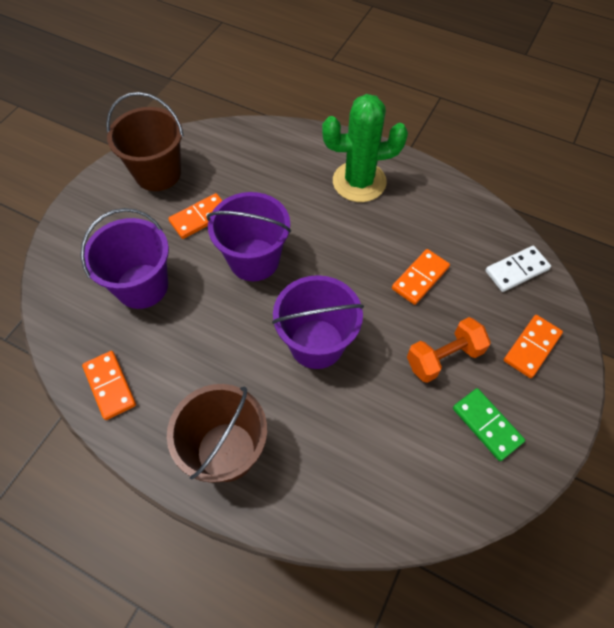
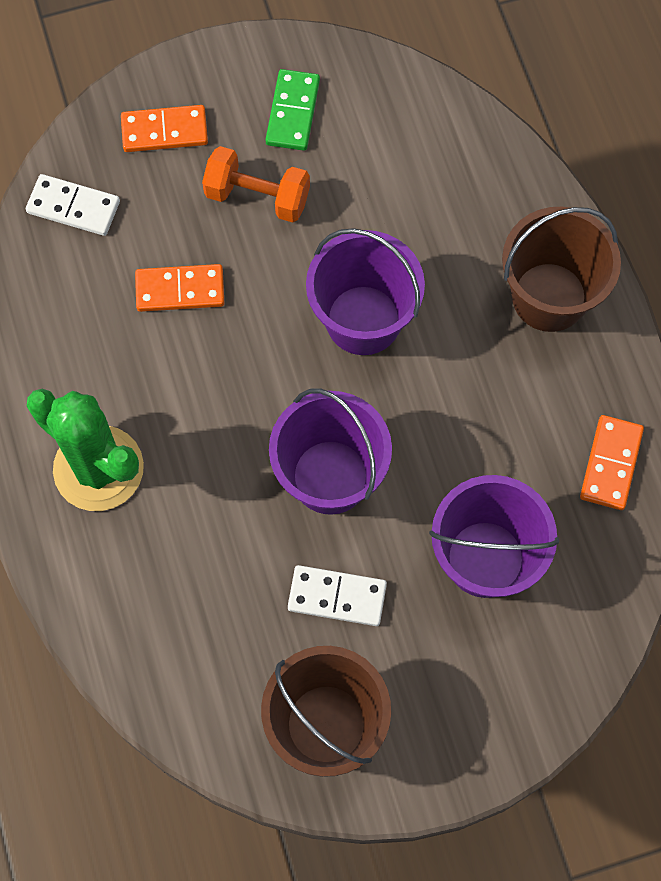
camera: 135 degrees left, 10 degrees up
(200, 218) = (337, 597): orange domino -> white domino

